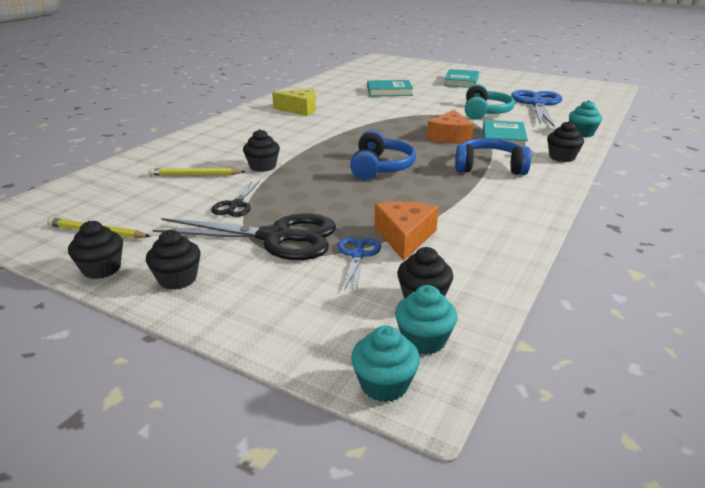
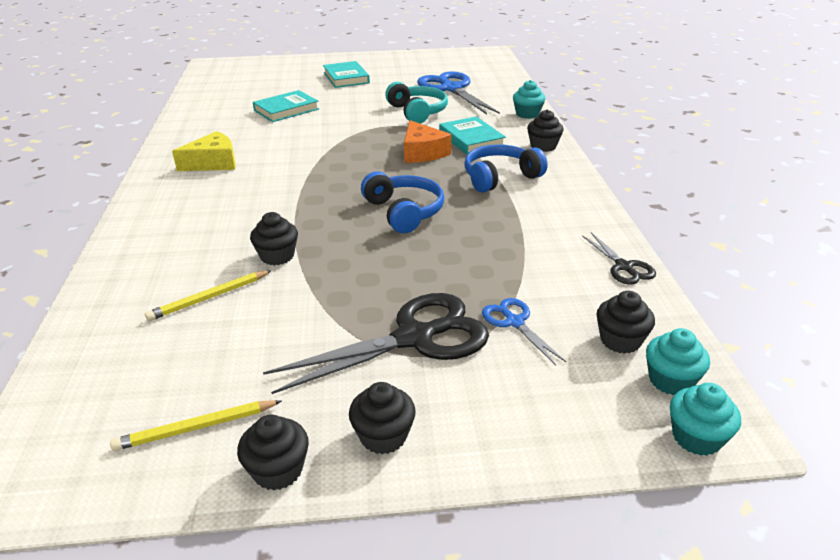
camera: 35 degrees left, 5 degrees up
(235, 205) = (316, 318): black scissors -> black scissors (624, 267)
(404, 237) = (527, 284): orange cheese -> none

